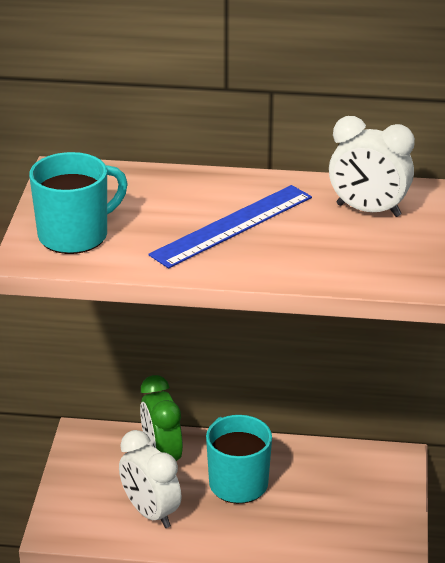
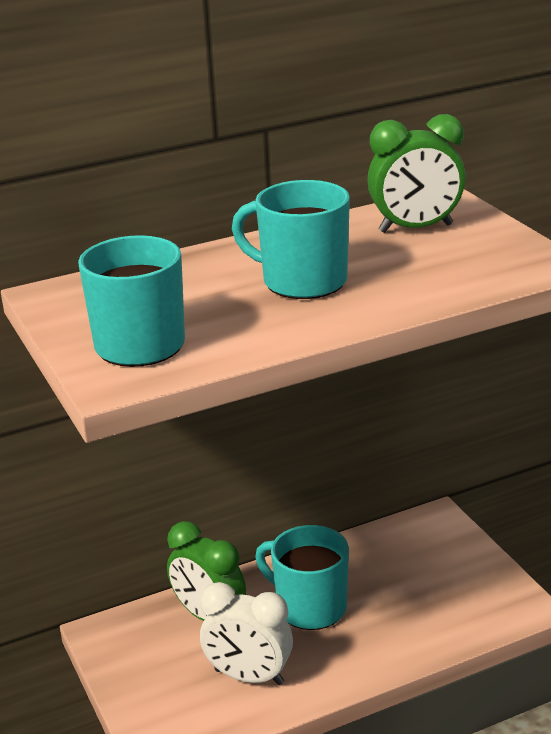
camera: 30 degrees left, 5 degrees down
(232, 225) = (302, 281): blue ruler -> turquoise mug
(368, 210) = (415, 228): white clock -> green clock

